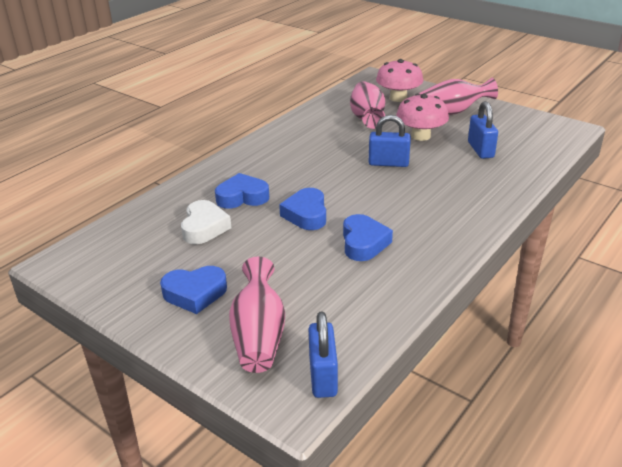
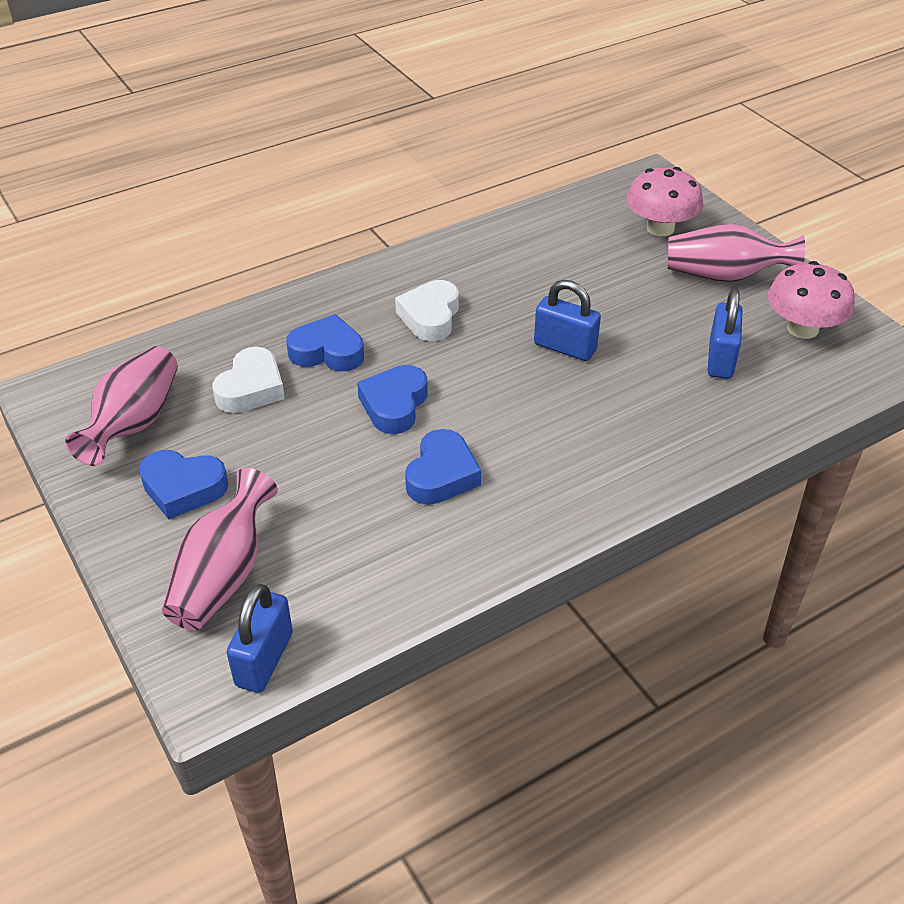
camera: 20 degrees right, 10 degrees up
(295, 166) = (430, 317): none -> white heart
(367, 118) = (587, 255): pink vase -> pink vase (134, 423)
(420, 136) = (646, 310): pink mushroom -> pink mushroom (802, 328)

